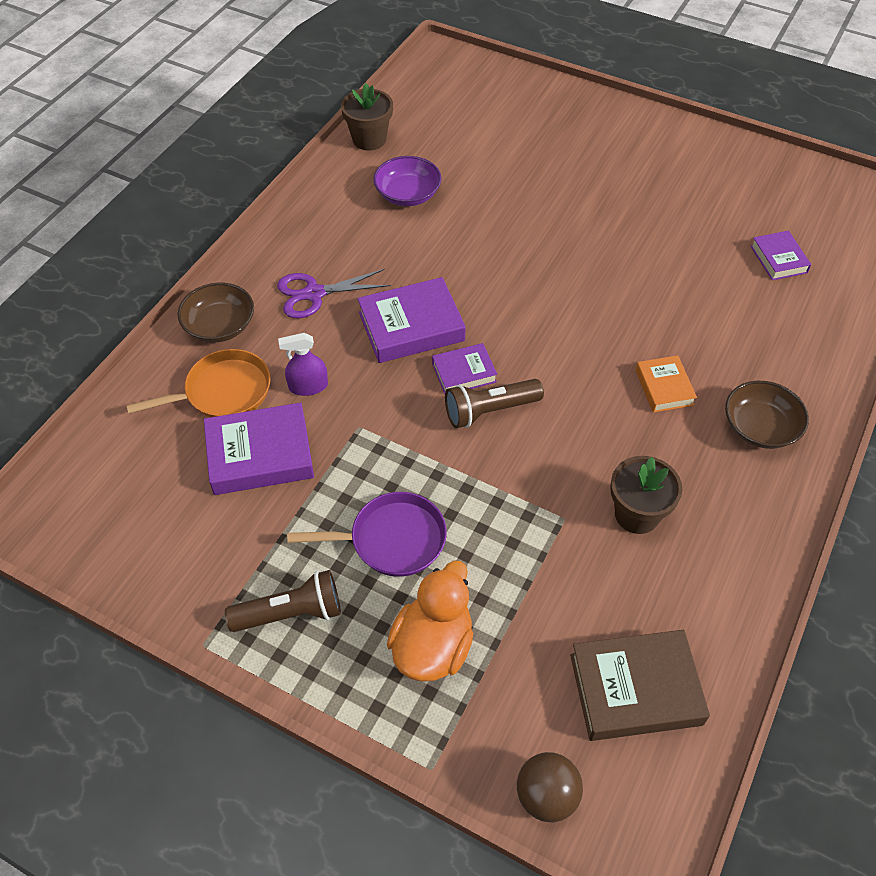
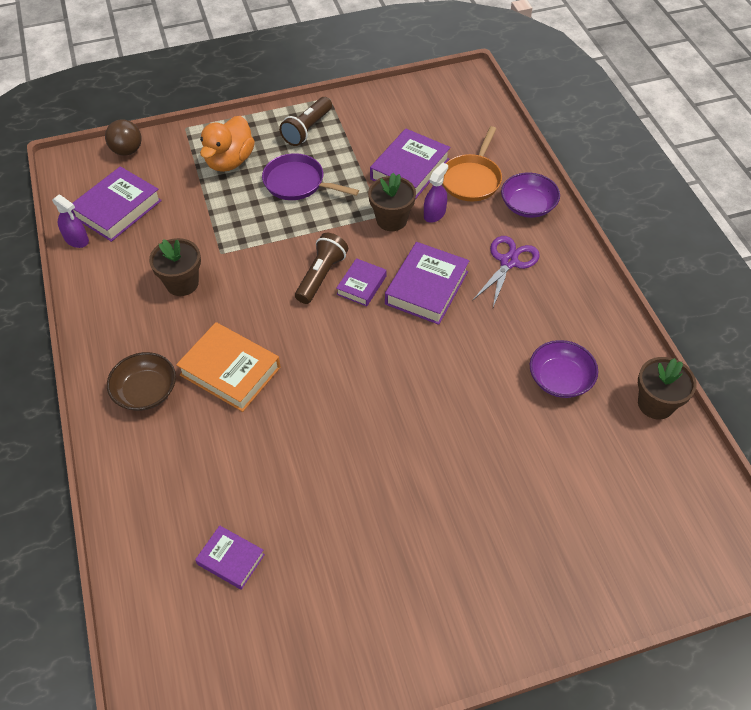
camera: 135 degrees right, 0 degrees up
(220, 325) = (528, 206): brown bowl -> purple bowl
(355, 413) = (391, 220): none -> brown flower pot
(391, 540) = (298, 183): purple pan -> purple pan turned 75 degrees clockwise
(433, 646) = (230, 161): orange duck -> orange duck turned 45 degrees clockwise
(635, 689) = (117, 209): brown book -> purple book
(664, 387) = (230, 371): orange book -> orange book, size x1.71
(721, 681) = (76, 240): none -> purple spray bottle

